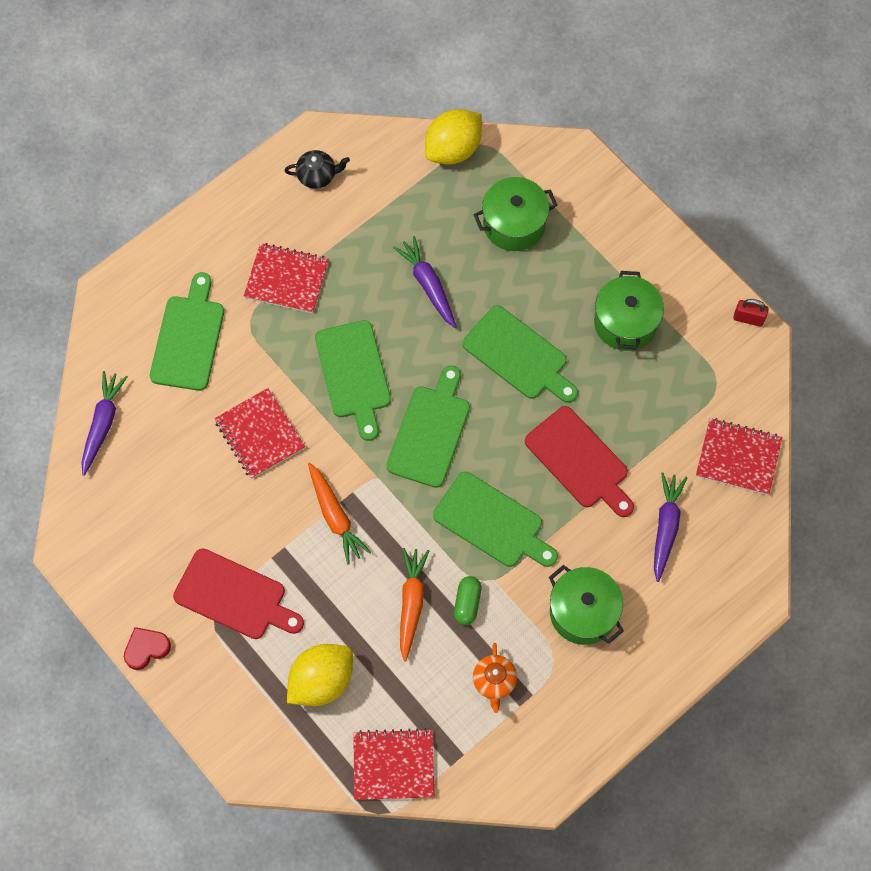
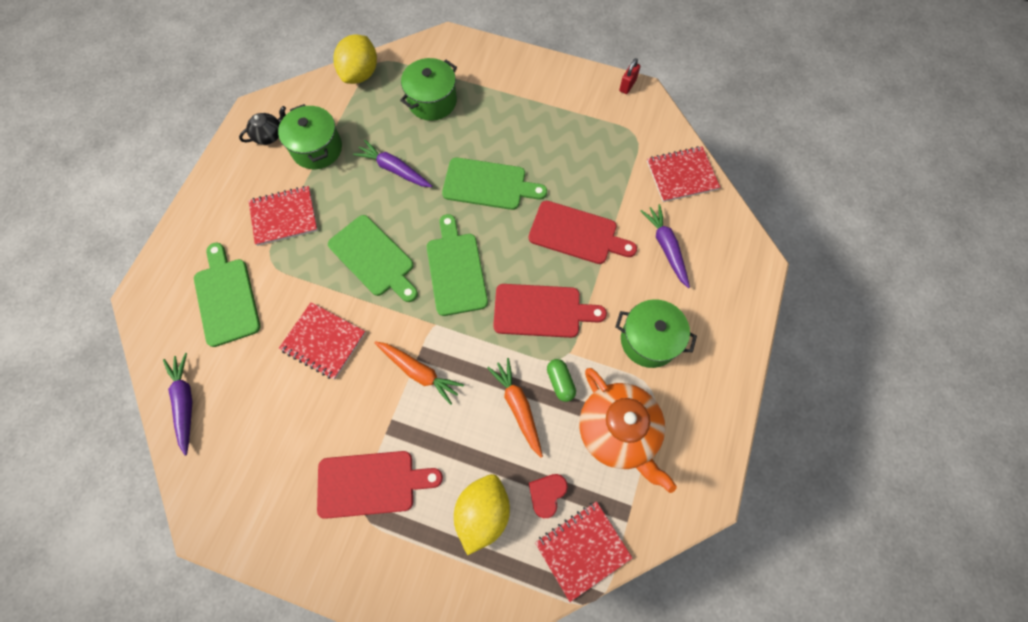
camera: 30 degrees left, 0 degrees up
(146, 649) = (318, 575): red heart -> red heart (547, 494)
(492, 522) = (542, 311): green cutting board -> red cutting board
(494, 681) = (618, 431): orange teapot -> orange teapot, size x2.07
(625, 322) = (548, 127): green pot -> green pot (317, 148)
(748, 318) = (627, 85): red padlock -> red padlock turned 45 degrees counterclockwise

